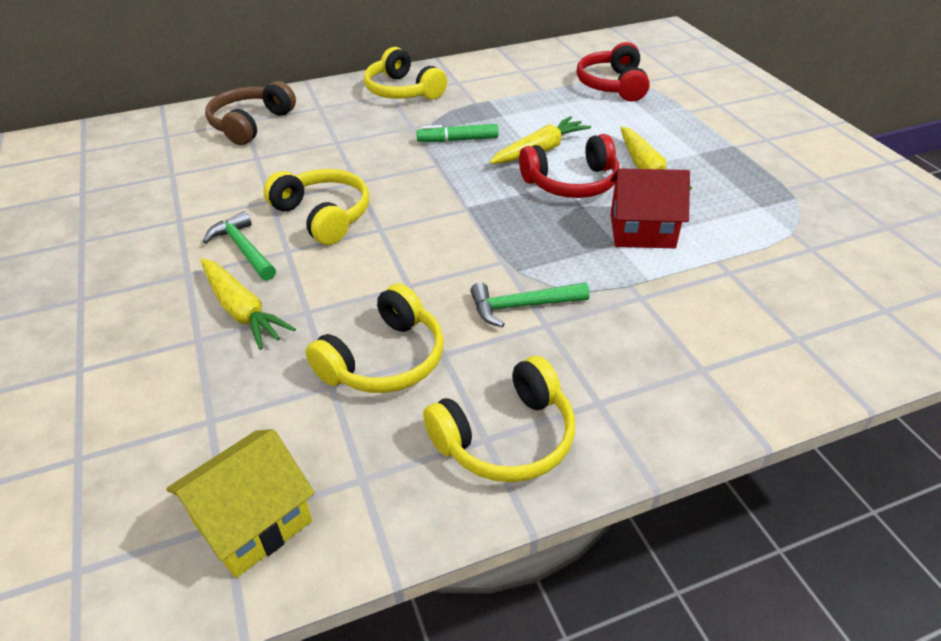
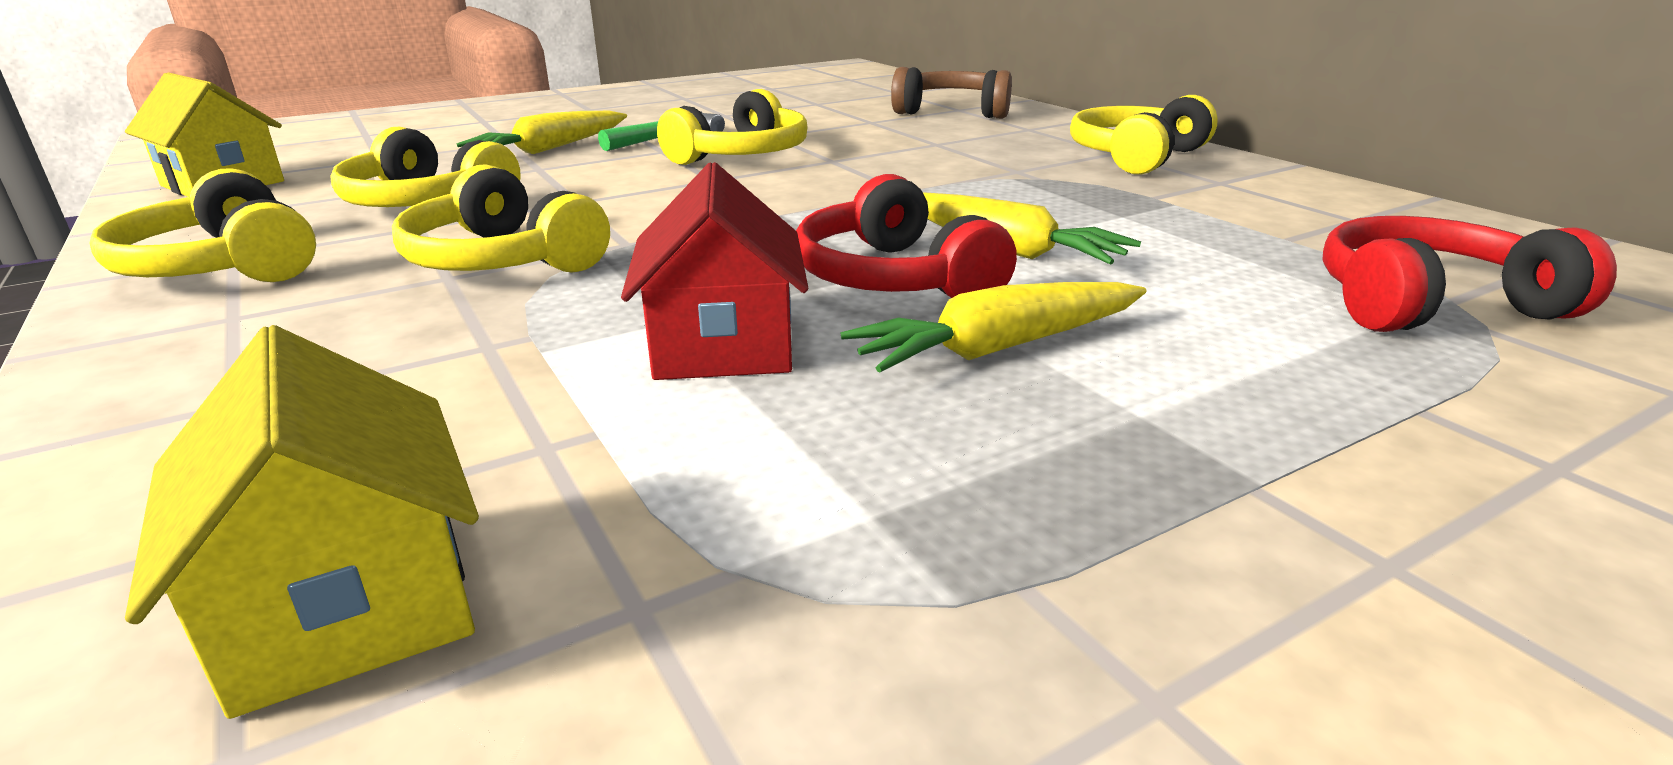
camera: 80 degrees right, 15 degrees down
(458, 140) = (997, 196): green marker -> none
(522, 306) = (502, 260): green hammer -> yellow headphones
(825, 302) = (349, 604): none -> yellow house

